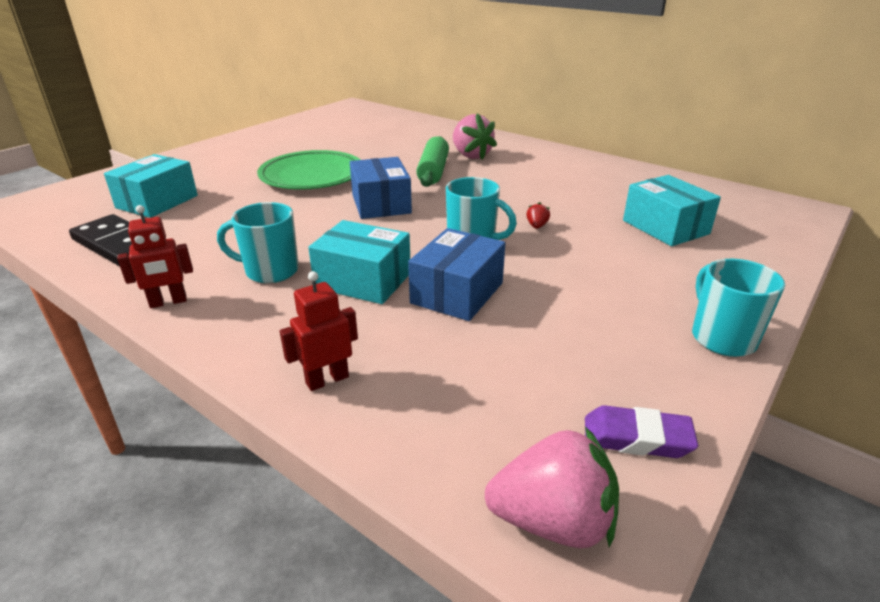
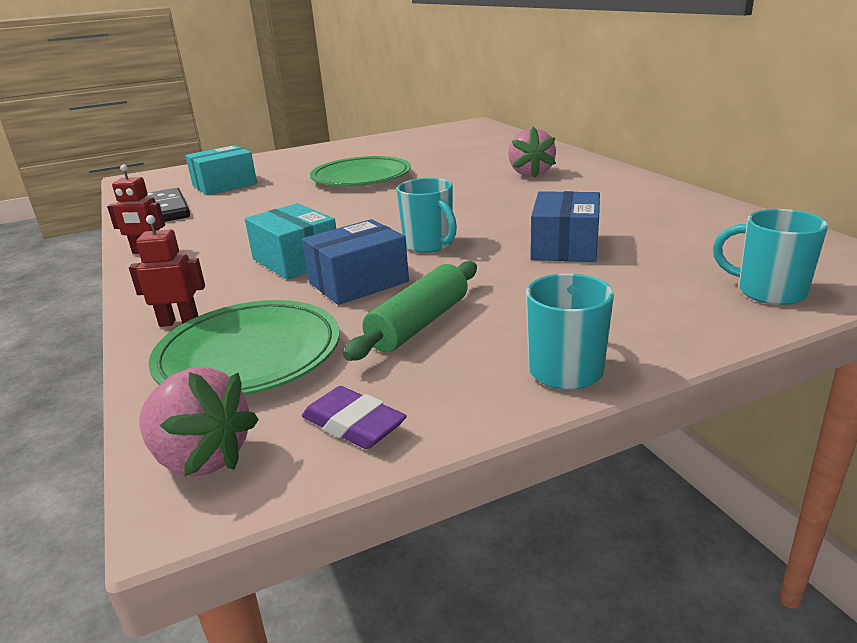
camera: 30 degrees right, 5 degrees down
(270, 271) = (238, 242): turquoise mug -> turquoise mug (768, 292)
(381, 204) = (389, 205): blue box -> blue box (565, 246)
(433, 171) = (474, 184): green rolling pin -> green rolling pin (419, 324)
(453, 397) = (249, 355): none -> green plate
(536, 226) = (510, 241): red strawberry -> none
(665, 227) = (656, 261): turquoise box -> none

